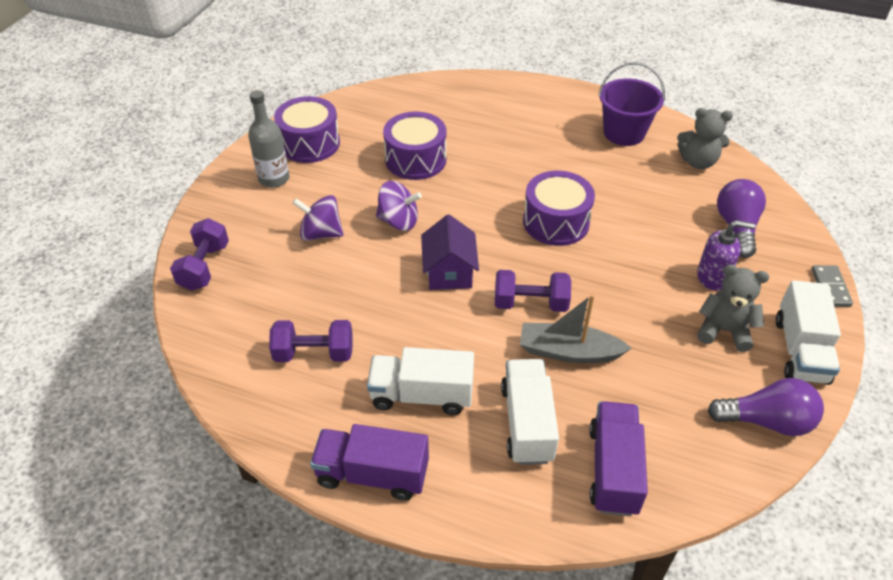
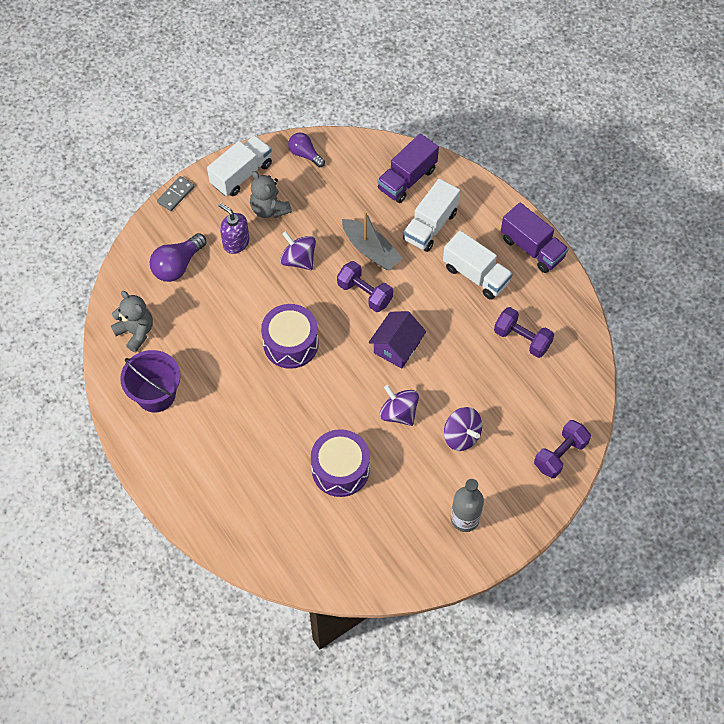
camera: 145 degrees left, 15 degrees up
(310, 143) = (412, 545): purple drum -> none
(633, 297) = (298, 259): none -> purple spinning top
(766, 421) = (305, 154): purple light bulb -> purple light bulb, size x0.66

